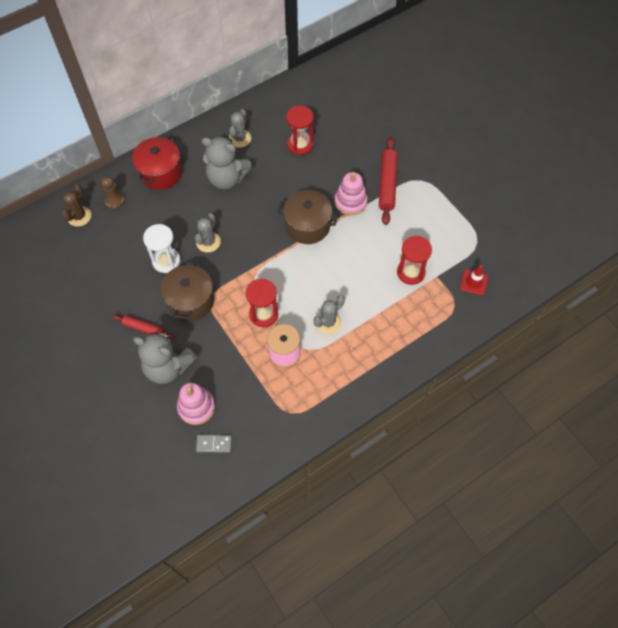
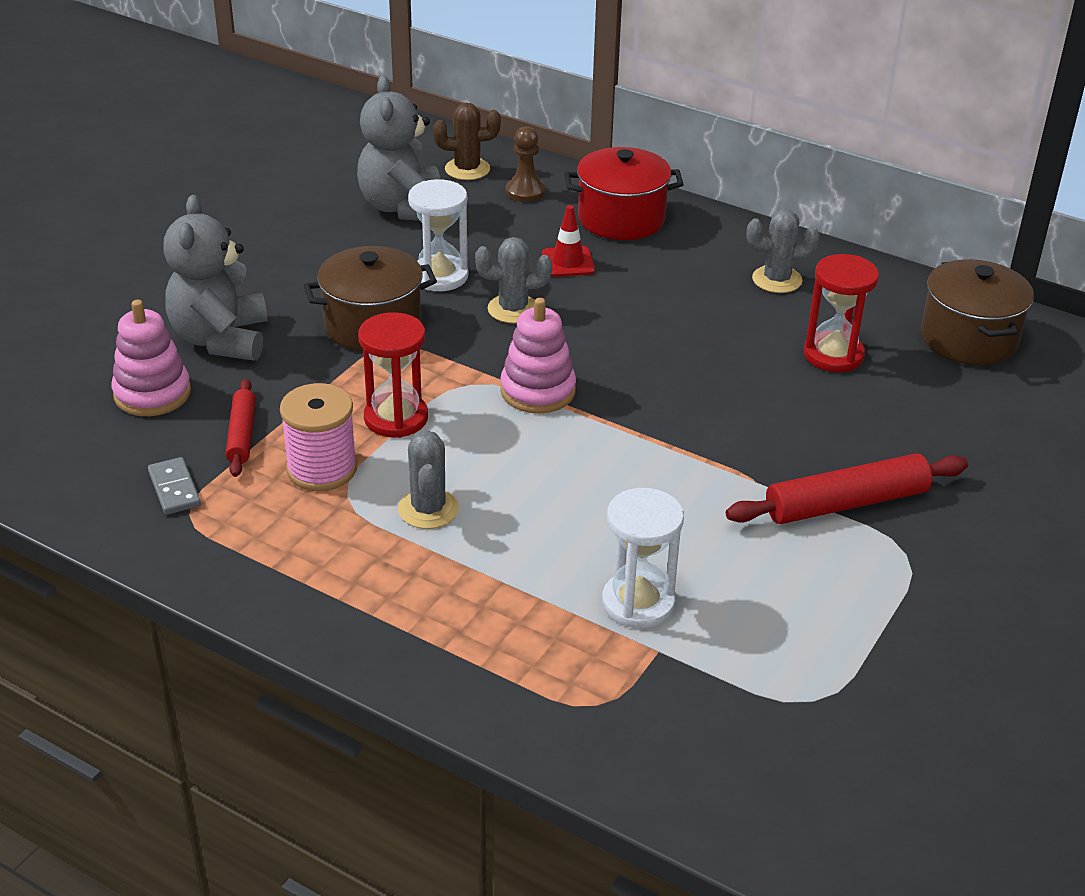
camera: 65 degrees right, 25 degrees down
(144, 328) = (286, 293): red rolling pin -> red rolling pin (242, 434)
(214, 444) = (83, 435): grey domino -> grey domino (174, 489)
(227, 178) = (672, 291): grey teddy bear -> grey teddy bear (403, 207)
(307, 226) = (643, 418): brown pot -> brown pot (968, 339)
(328, 322) = (428, 509): grey cactus -> grey cactus turned 60 degrees clockwise
(350, 202) = (752, 461): pink stacking toy -> pink stacking toy (538, 391)
(411, 272) = (638, 603): red hourglass -> white hourglass
(474, 282) = (688, 724): red traffic cone -> red traffic cone (568, 262)

